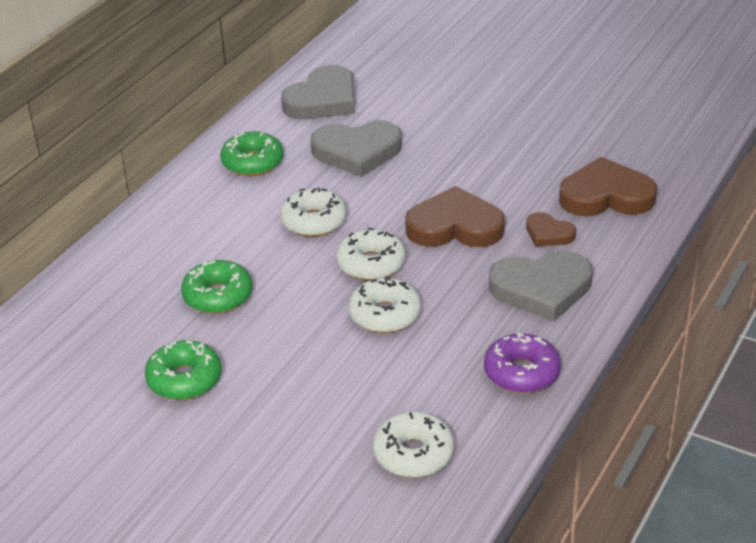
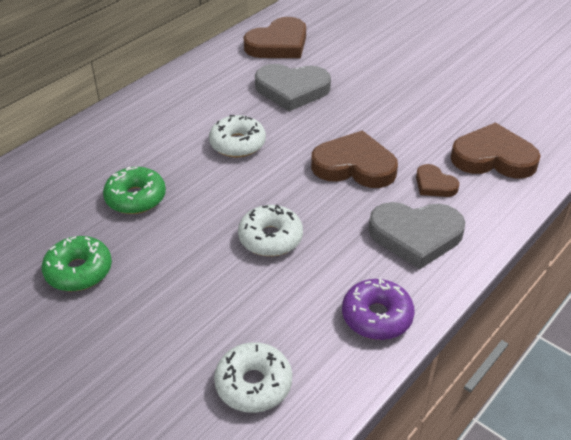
camera: 10 degrees right, 5 degrees up
(252, 162) = (205, 87): green donut -> none
(323, 100) = (278, 44): grey heart -> brown heart
(371, 264) = (273, 189): white donut -> none

